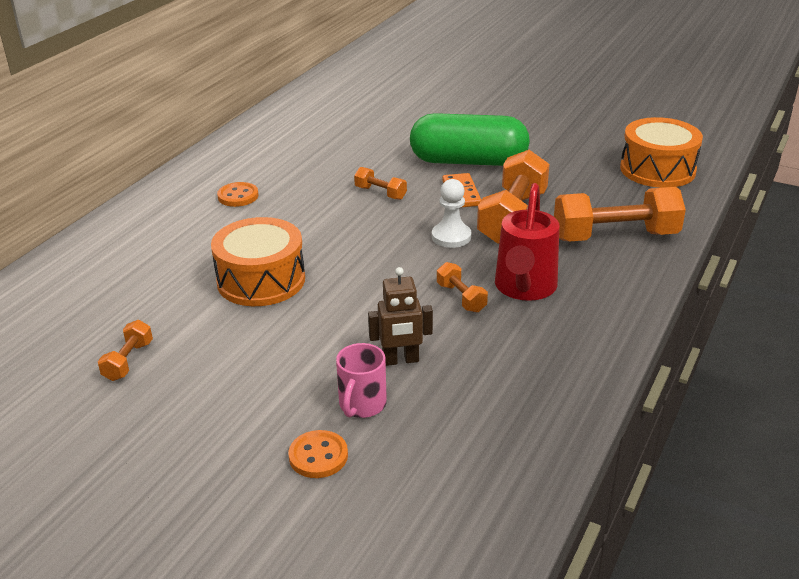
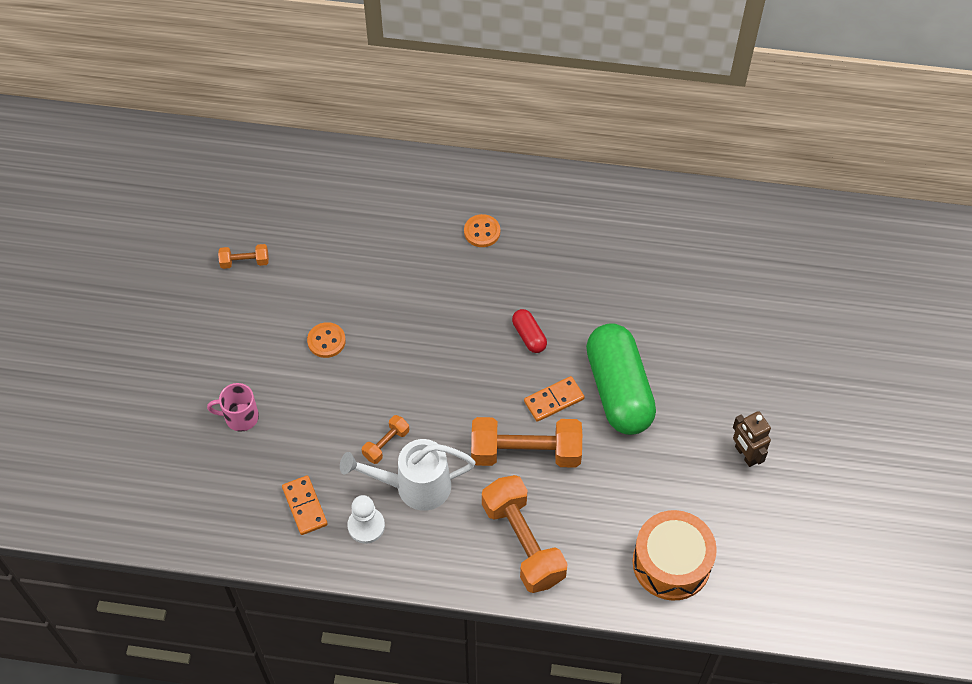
camera: 70 degrees right, 25 degrees up
(261, 280) = (364, 300): orange drum -> none
(318, 456) = (185, 409): orange button -> orange button (326, 341)
(380, 193) = (529, 336): orange dumbbell -> red capsule
(400, 360) = (295, 426): brown robot -> brown robot (745, 455)
(451, 237) = (475, 412): white pawn -> white pawn (366, 526)
(519, 372) = (305, 506): none -> orange domino
(524, 288) = (415, 486): red watering can -> white watering can

